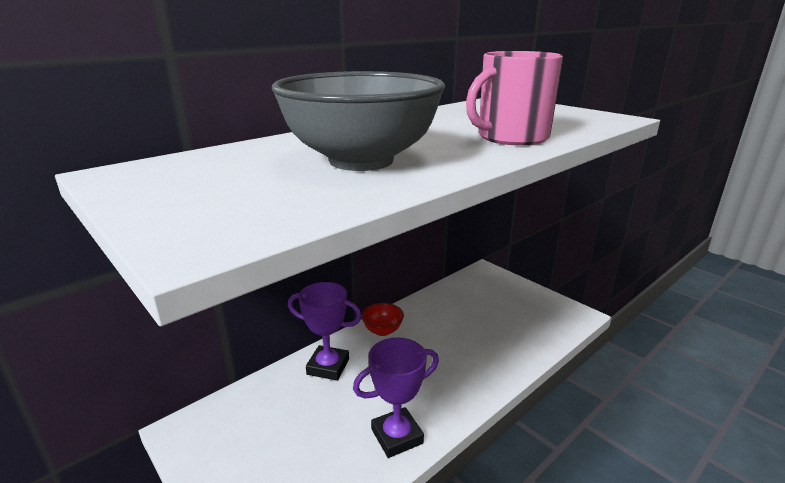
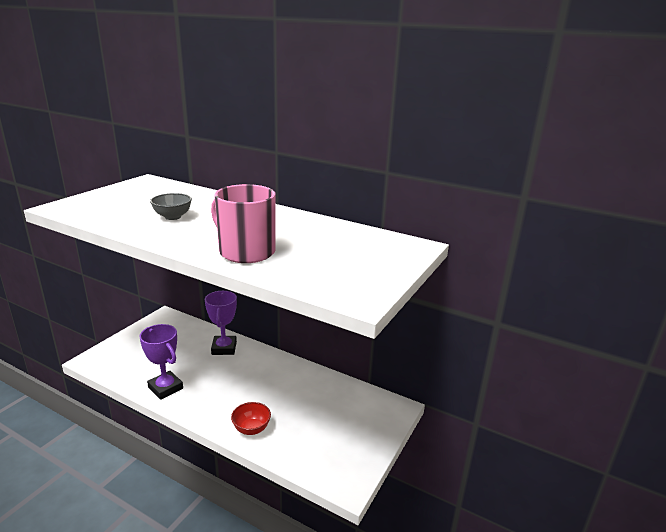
camera: 70 degrees right, 0 degrees up
(361, 161) = (173, 217): grey bowl -> grey bowl, size x0.42
(382, 330) = (271, 362): red bowl -> red bowl (251, 429)

